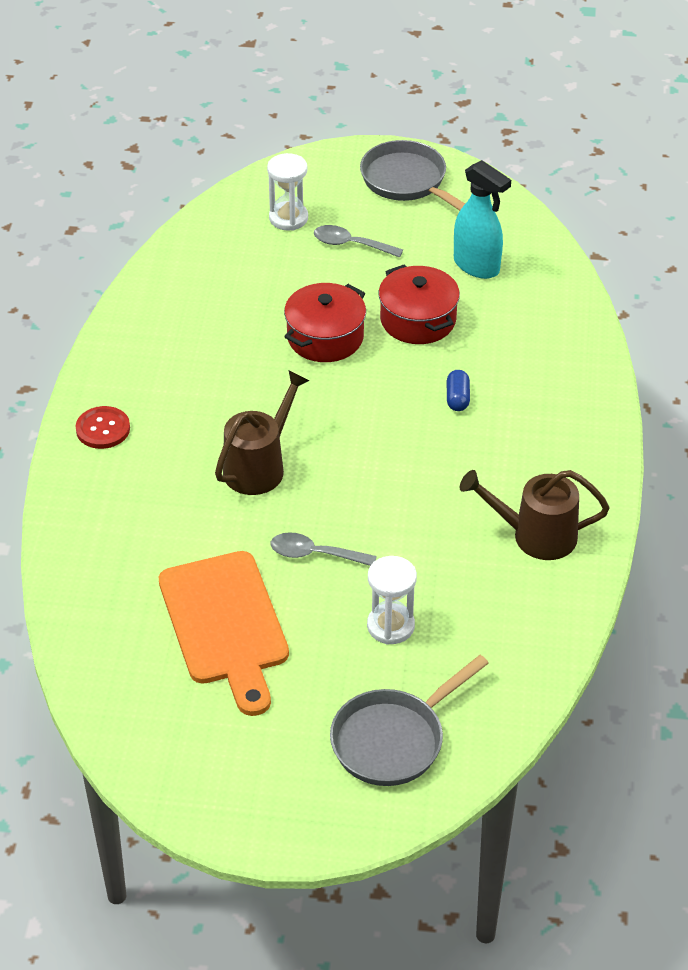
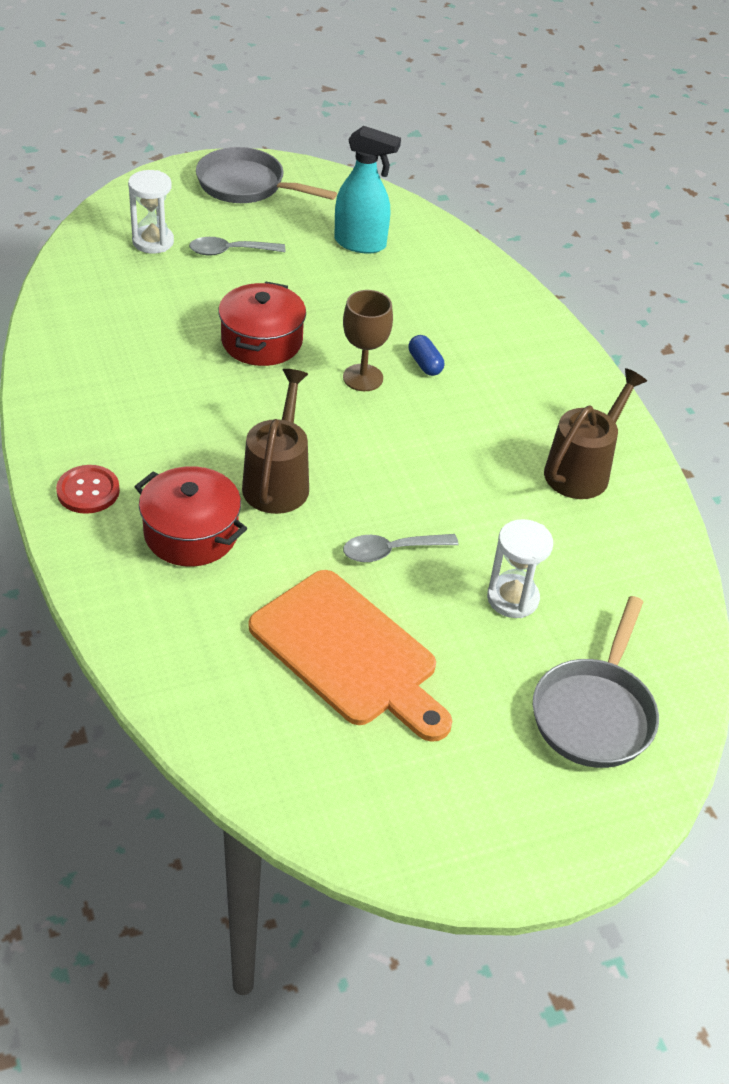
camera: 30 degrees left, 0 degrees up
(392, 395) = (363, 378): none -> brown goblet
(418, 320) = (339, 303): red pot -> red pot (191, 533)
(534, 536) = (582, 469): brown watering can -> brown watering can turned 150 degrees clockwise

